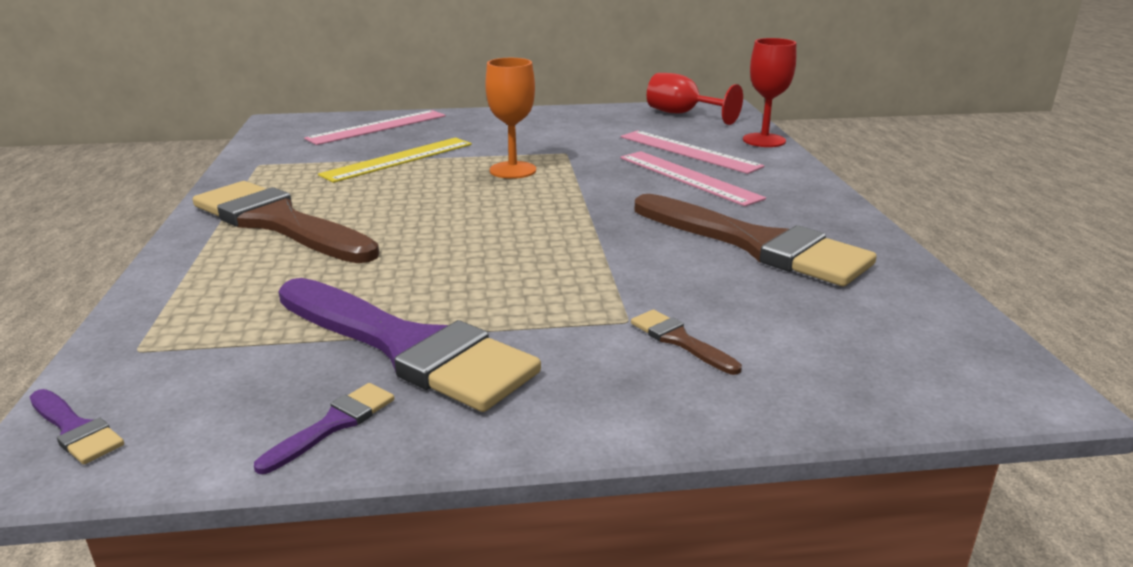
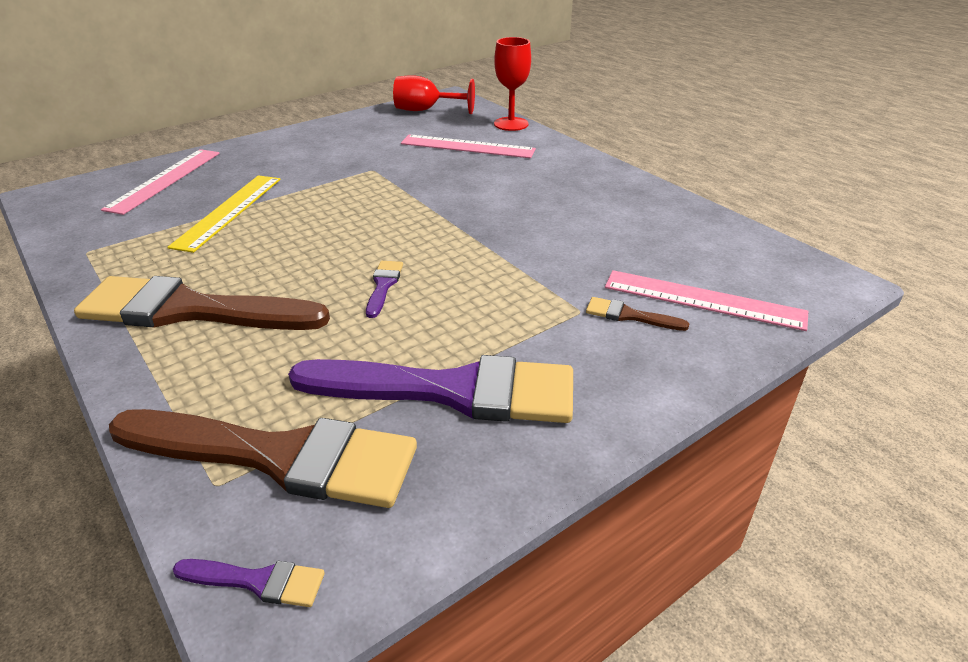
camera: 30 degrees left, 10 degrees up
(333, 424) = (473, 478): purple brush -> purple brush (383, 285)
(513, 170) = (347, 198): orange goblet -> none
(688, 177) = (492, 172): pink ruler -> pink ruler (703, 299)
(756, 244) = (597, 220): brown brush -> brown brush (279, 456)

